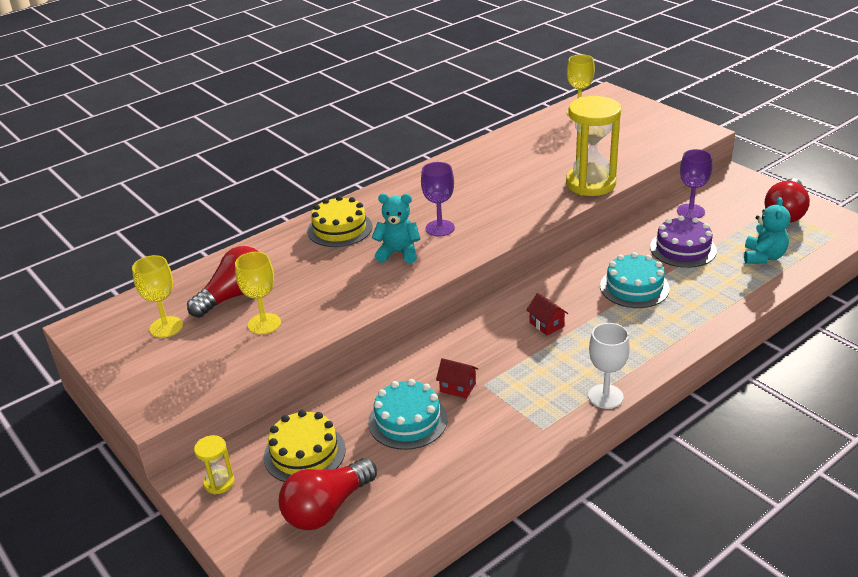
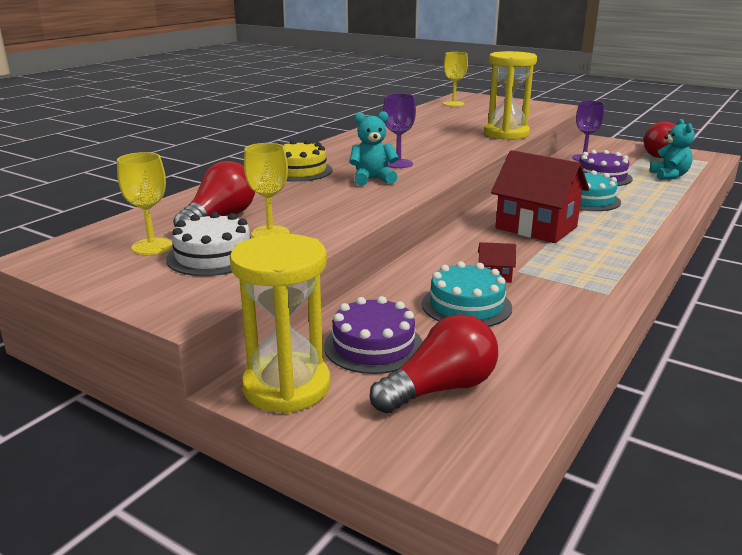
camera: 20 degrees left, 10 degrees down
(206, 347) = (213, 256): none -> white cake
(219, 483) = (287, 387): yellow hourglass -> yellow hourglass, size x2.20
(304, 453) = (373, 346): yellow cake -> purple cake
(327, 508) = (440, 388): red light bulb -> red light bulb turned 150 degrees counterclockwise
(546, 324) = (536, 227): red house -> red house, size x2.38
(605, 396) = (640, 265): white goblet -> none

